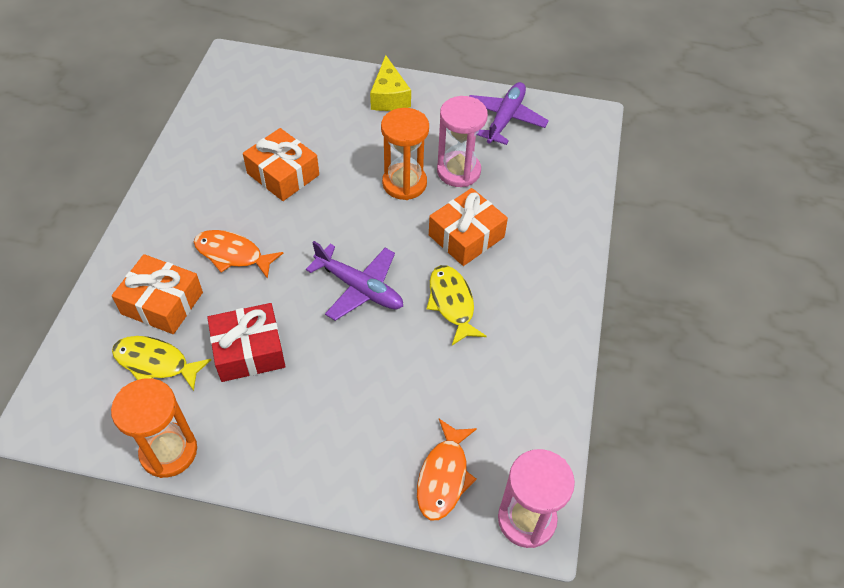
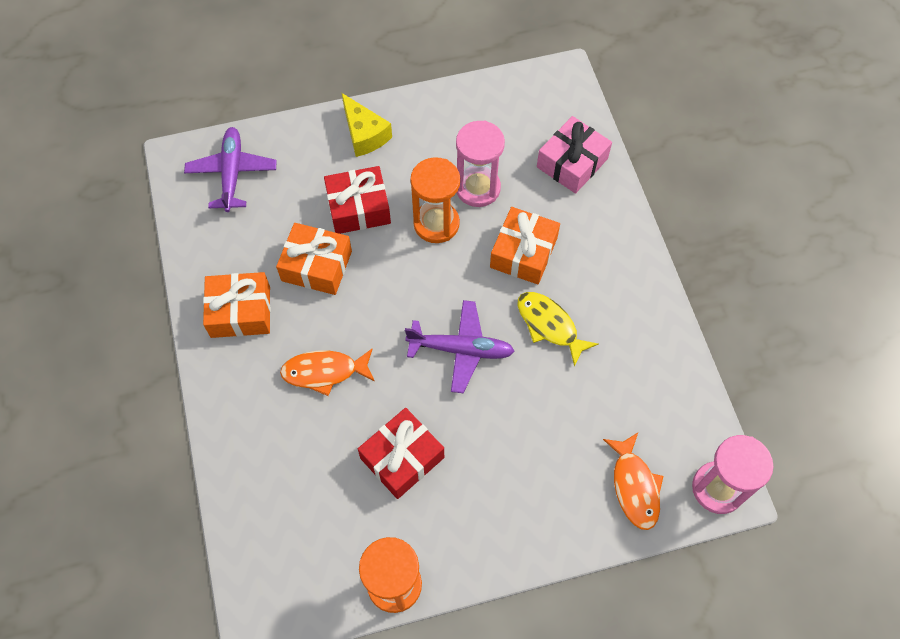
camera: 25 degrees left, 10 degrees up
(155, 363) = (326, 511): yellow fish -> none
(162, 303) = (292, 452): orange gift -> orange gift (240, 312)
(347, 146) = (358, 208): none -> red gift
(505, 119) = (487, 112): purple plane -> purple plane (232, 173)
(556, 185) = (572, 163): none -> pink gift

